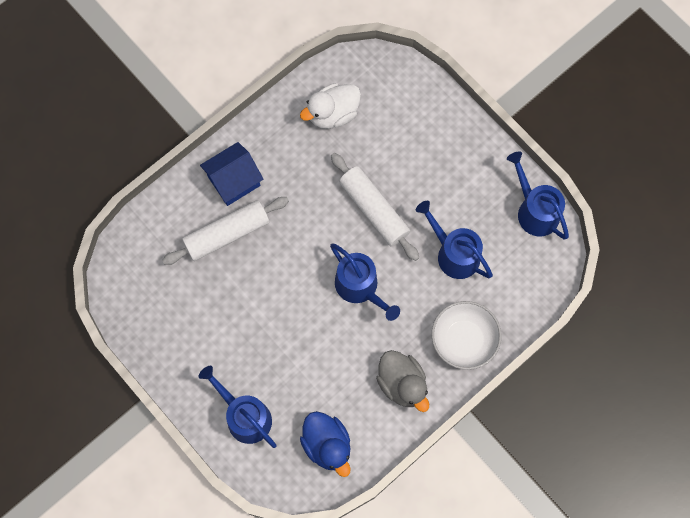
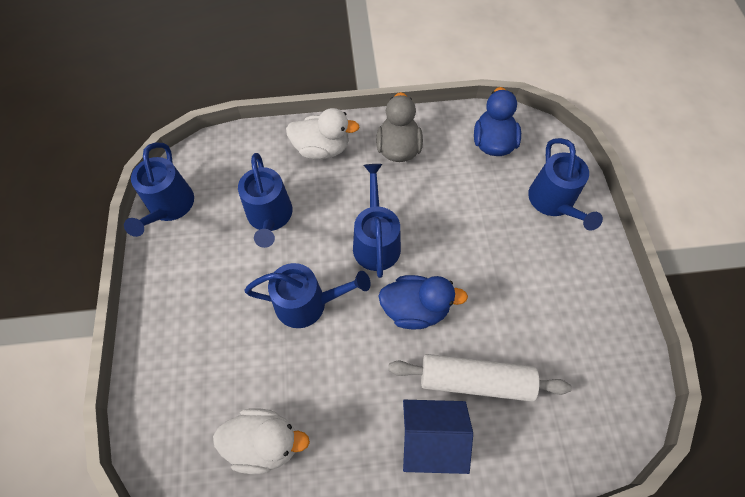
camera: 145 degrees left, 10 degrees down
(297, 255) = (415, 309): none -> blue duck
(374, 210) = (307, 303): white rolling pin -> blue watering can
(464, 340) = (322, 149): white bowl -> white duck

